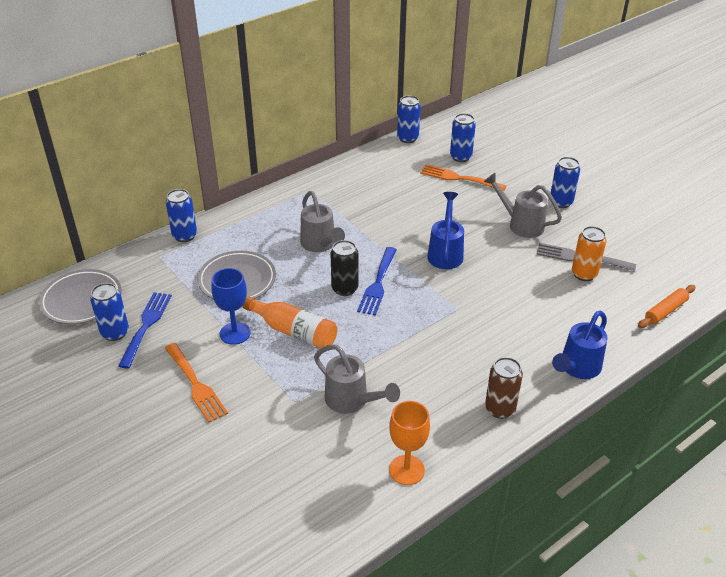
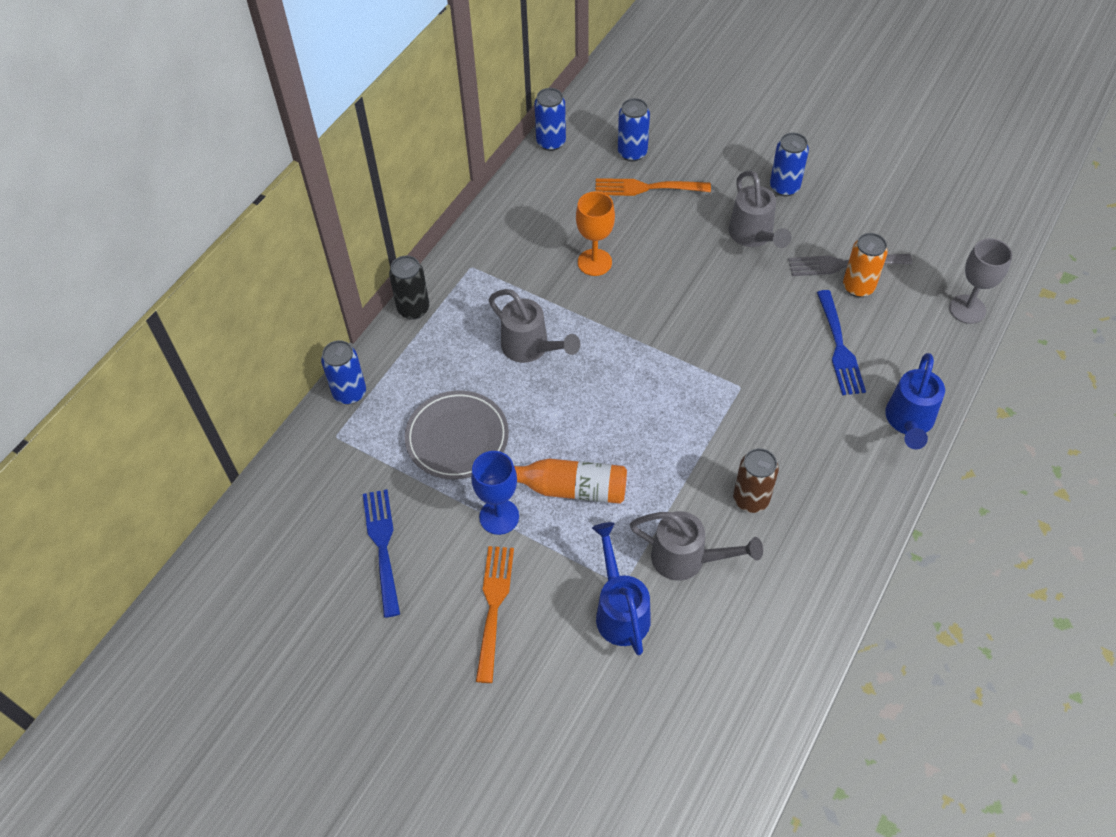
camera: 20 degrees left, 15 degrees up
(81, 300) = (275, 538): grey plate -> none
(115, 333) = (349, 571): blue can -> none
(195, 384) = (494, 606): orange fork -> orange fork turned 120 degrees counterclockwise
(344, 289) = (595, 404): black can -> black can (413, 309)
(378, 283) = (631, 383): blue fork -> blue fork (839, 347)
(406, 470) = (793, 625): orange goblet -> orange goblet (594, 262)
(445, 253) = (687, 309): blue watering can -> blue watering can (620, 610)
(500, 409) = (852, 507): brown can -> brown can (751, 499)
(520, 224) = (753, 236): grey watering can -> grey watering can turned 120 degrees counterclockwise
(665, 311) = (967, 309): orange rolling pin -> grey goblet

